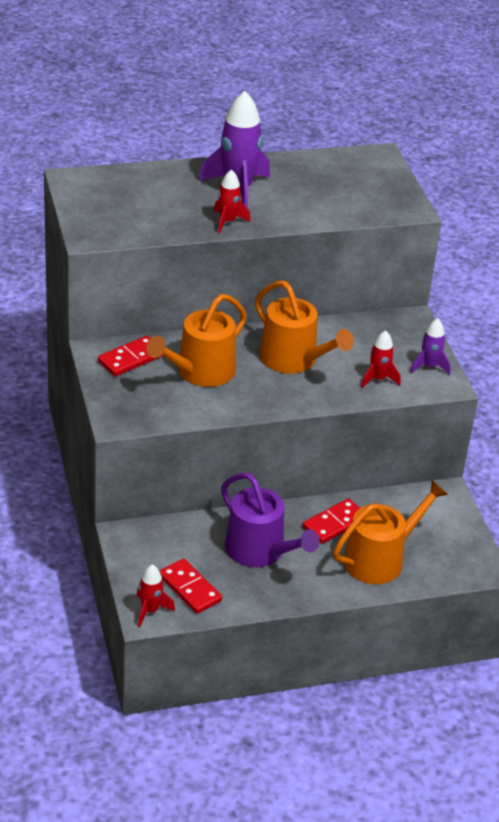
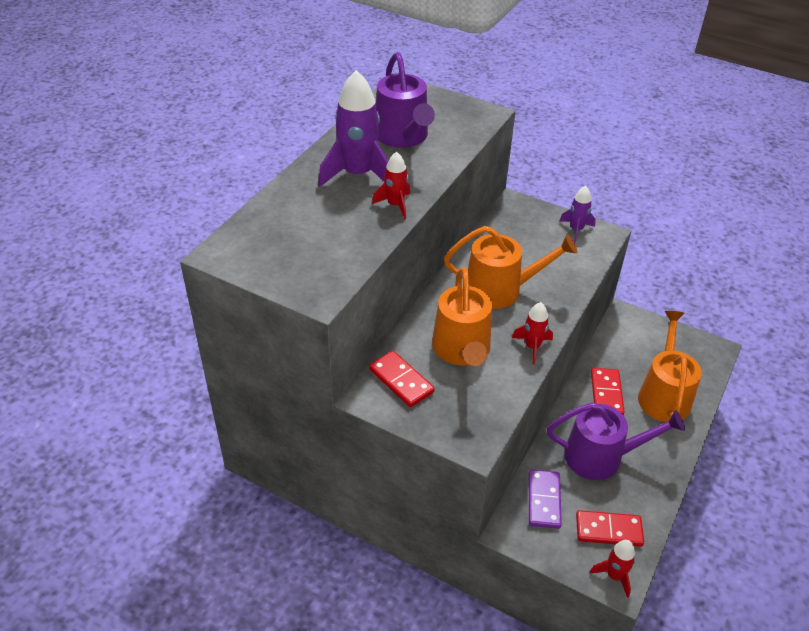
camera: 45 degrees left, 5 degrees up
(130, 358) = (401, 381): red domino -> red domino turned 45 degrees counterclockwise
(175, 539) = (543, 500): none -> purple domino
(315, 186) = (403, 136): none -> purple watering can
(378, 379) = (566, 262): red rocket -> red rocket (532, 347)

